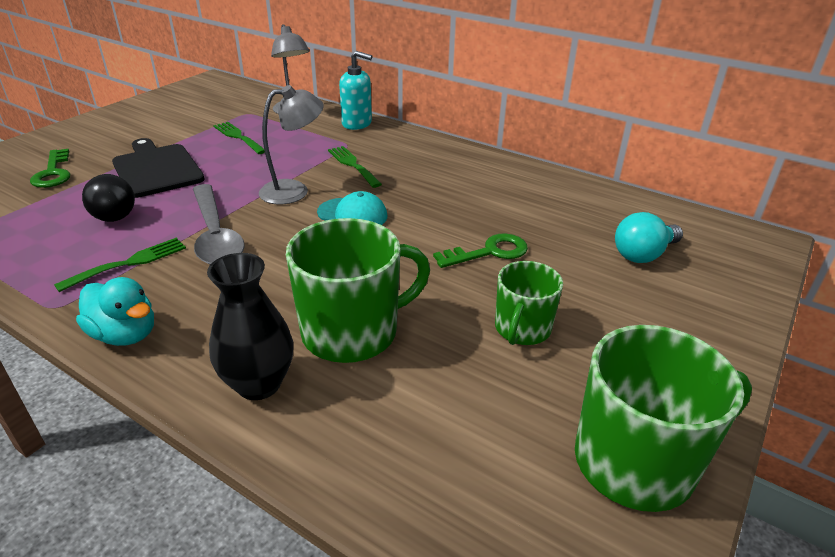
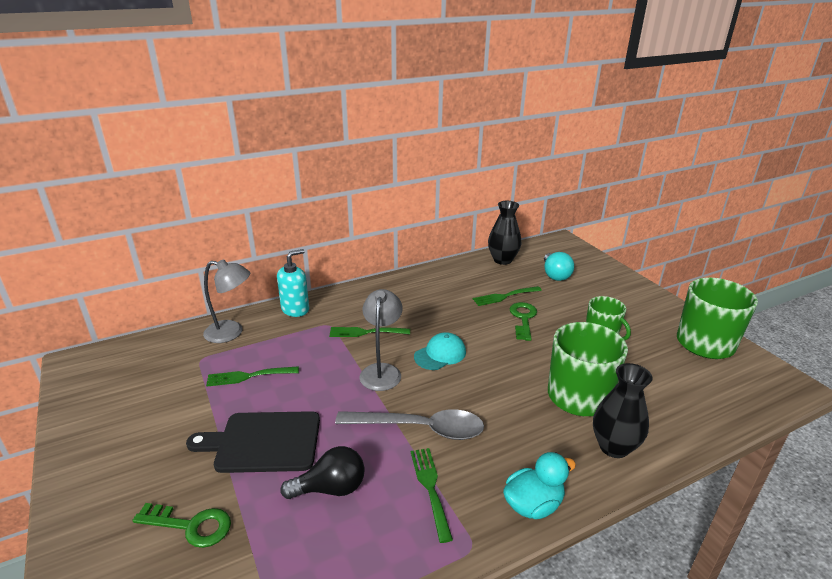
camera: 60 degrees left, 5 degrees down
(526, 227) = (504, 296): none -> green fork
(621, 204) = (502, 260): none -> black vase

